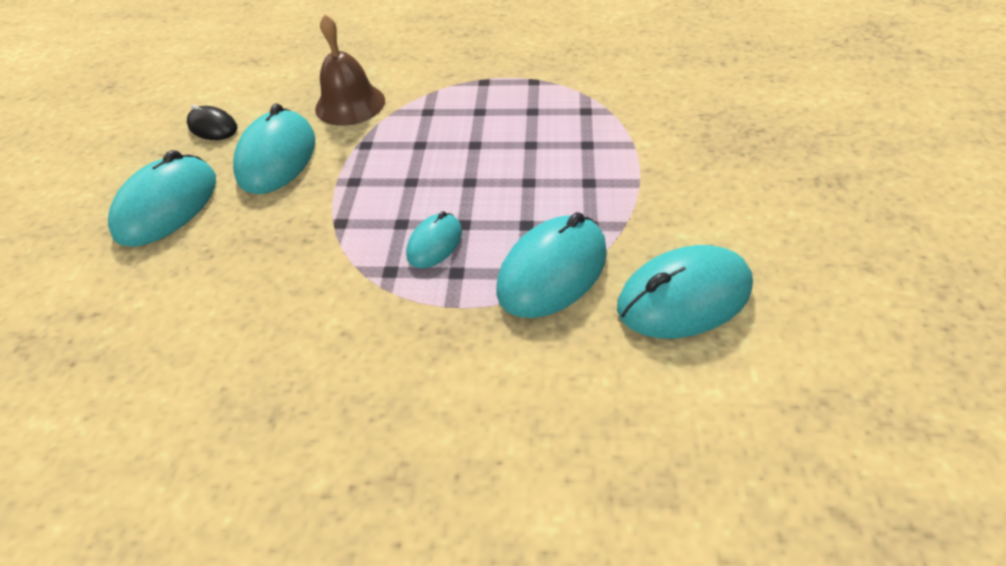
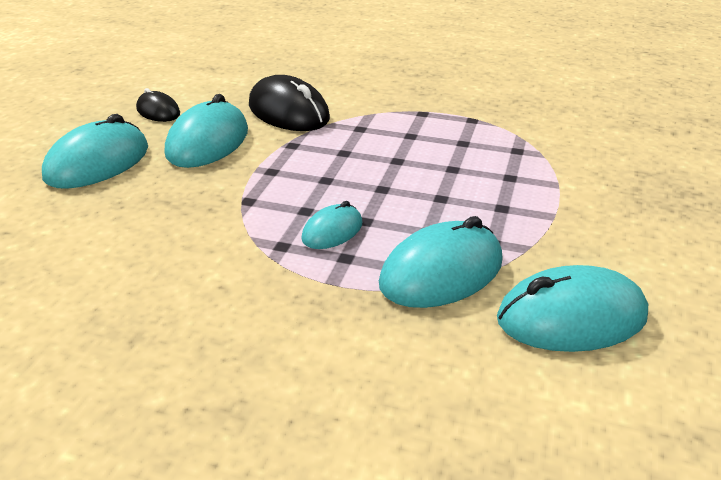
camera: 10 degrees right, 15 degrees down
(350, 104) = (288, 112): brown bell -> black mouse

